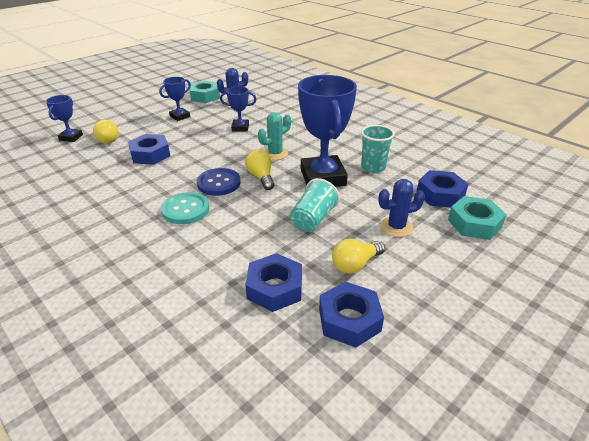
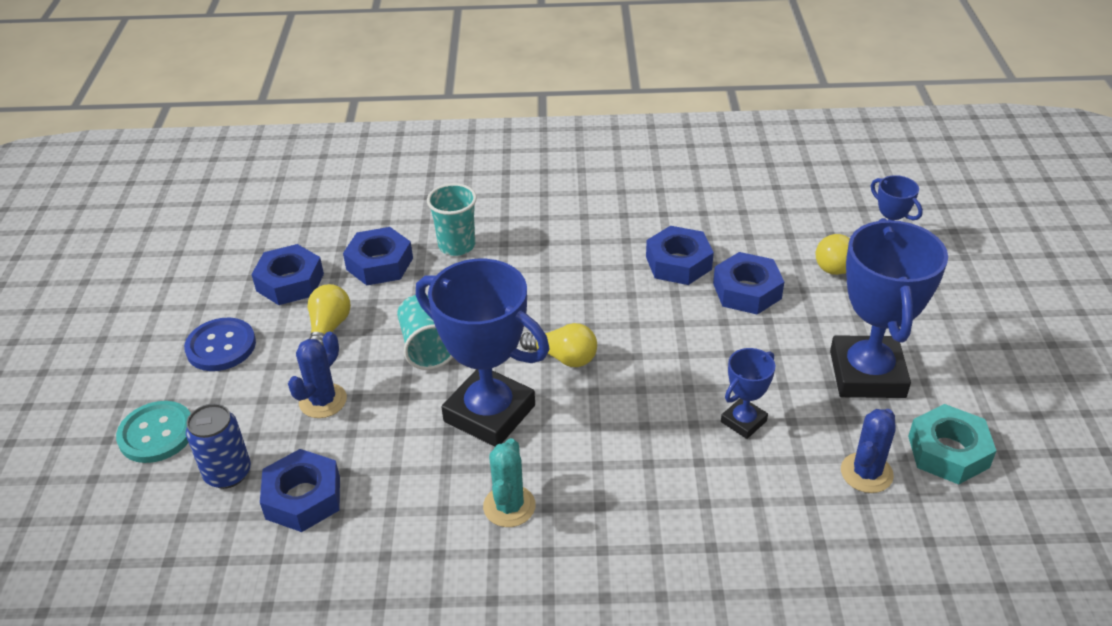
camera: 135 degrees right, 5 degrees up
(145, 179) = (678, 263): none -> blue nut
(180, 116) = (867, 374): blue trophy -> blue trophy, size x2.04
(185, 209) = (571, 266): turquoise button -> turquoise button (156, 434)
(219, 183) = (596, 315): blue button -> blue button (221, 346)
(275, 154) = (608, 408): turquoise cactus -> turquoise cactus (509, 506)
(373, 167) = (443, 485): turquoise cup -> turquoise cup (457, 245)
(474, 223) = (228, 473): turquoise nut -> blue can

